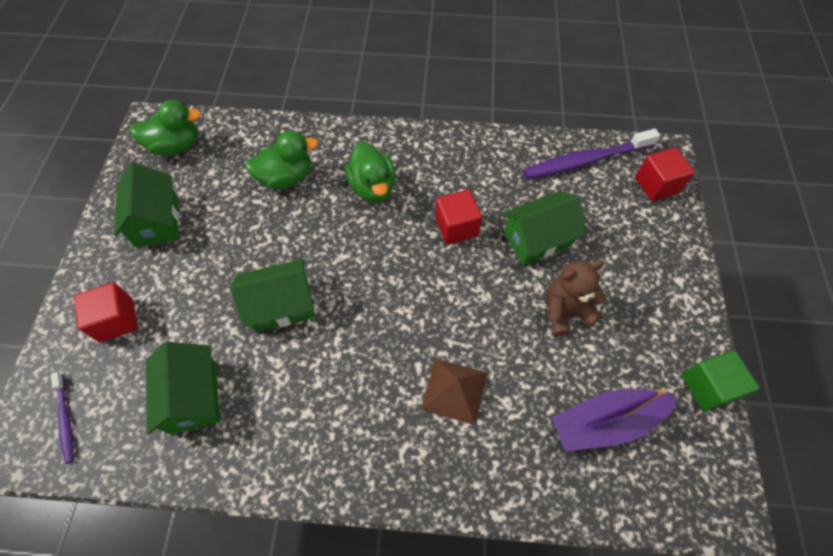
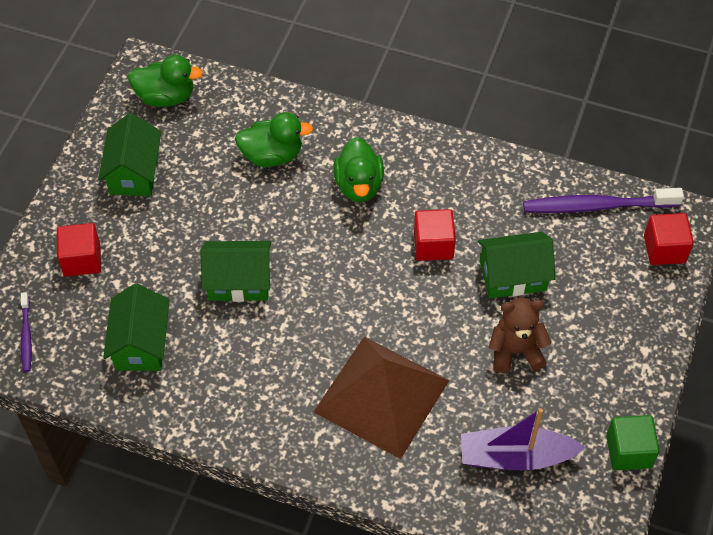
camera: 15 degrees right, 5 degrees down
(454, 391) = (382, 396): brown pyramid -> brown pyramid, size x1.88

